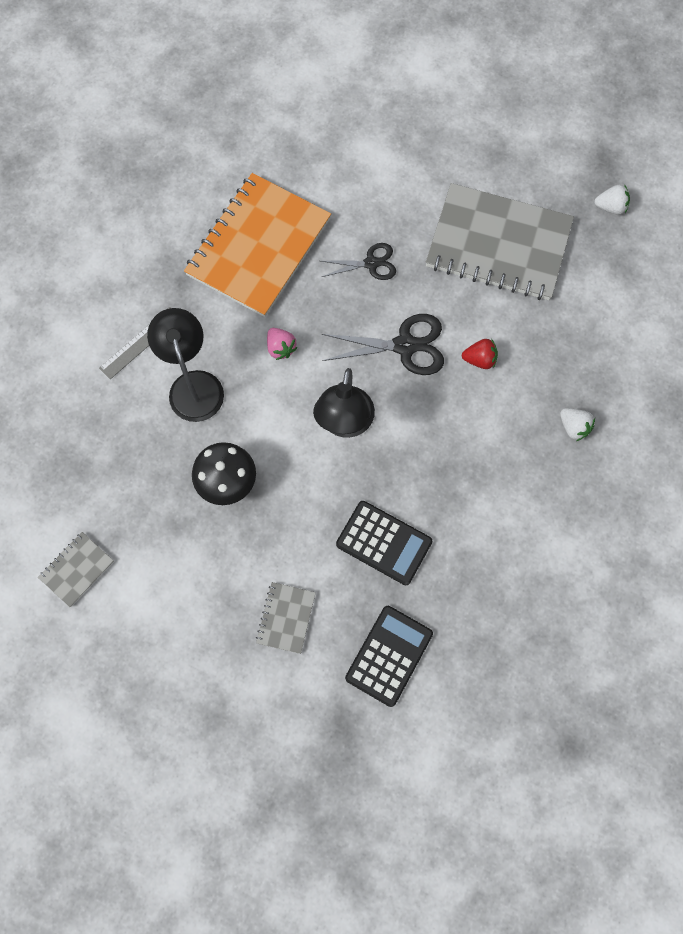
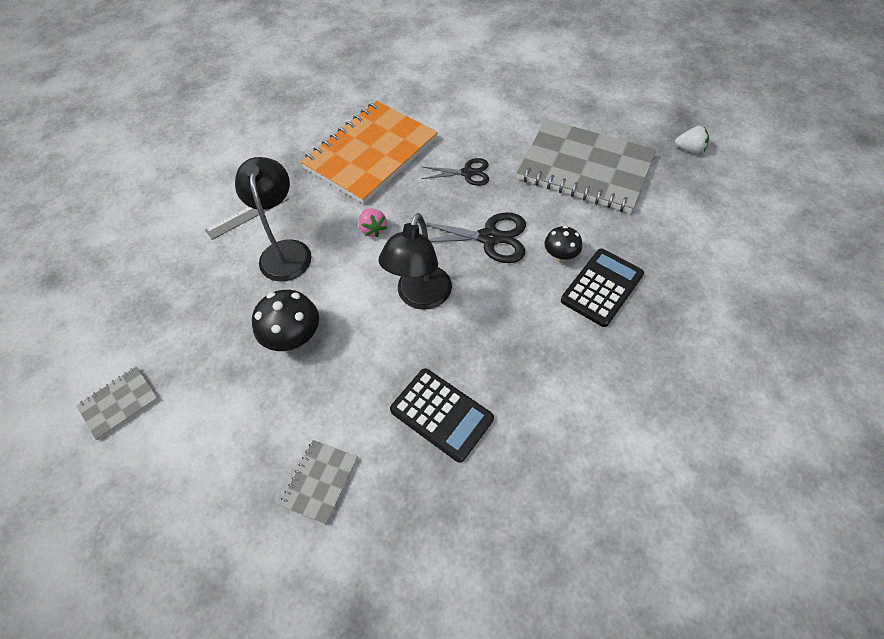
camera: 10 degrees right, 15 degrees down
(389, 655) = (428, 541): black calculator -> black calculator (602, 287)
(479, 359) = (560, 255): red strawberry -> black mushroom
(573, 427) = (653, 323): white strawberry -> none

